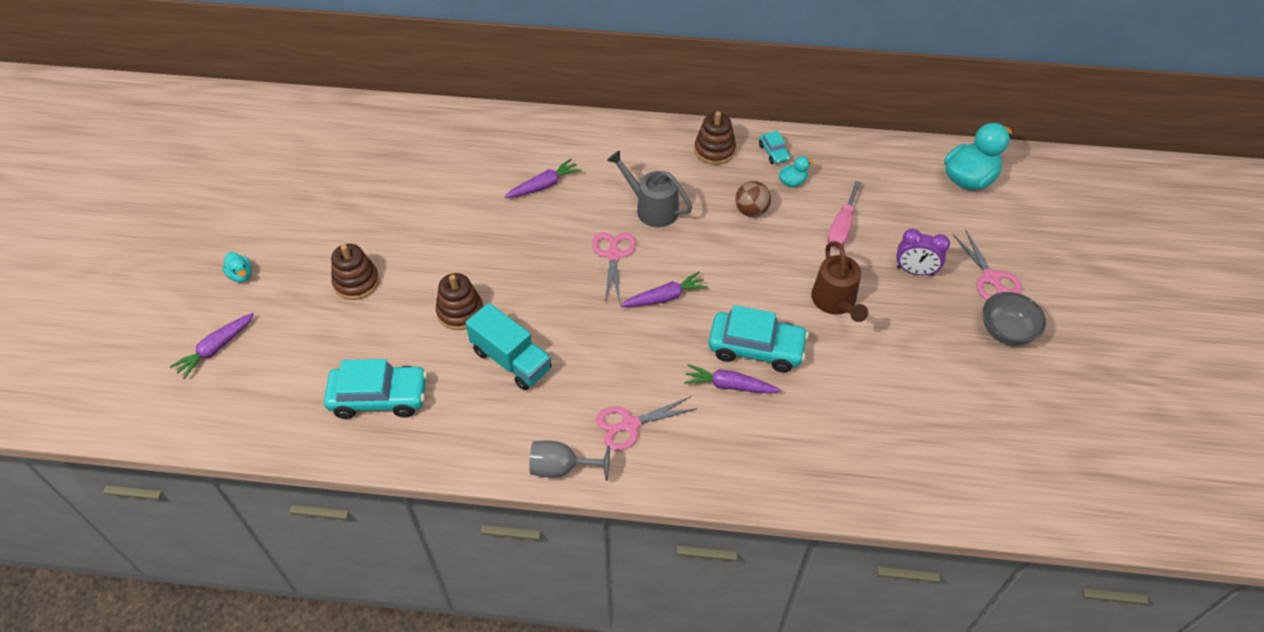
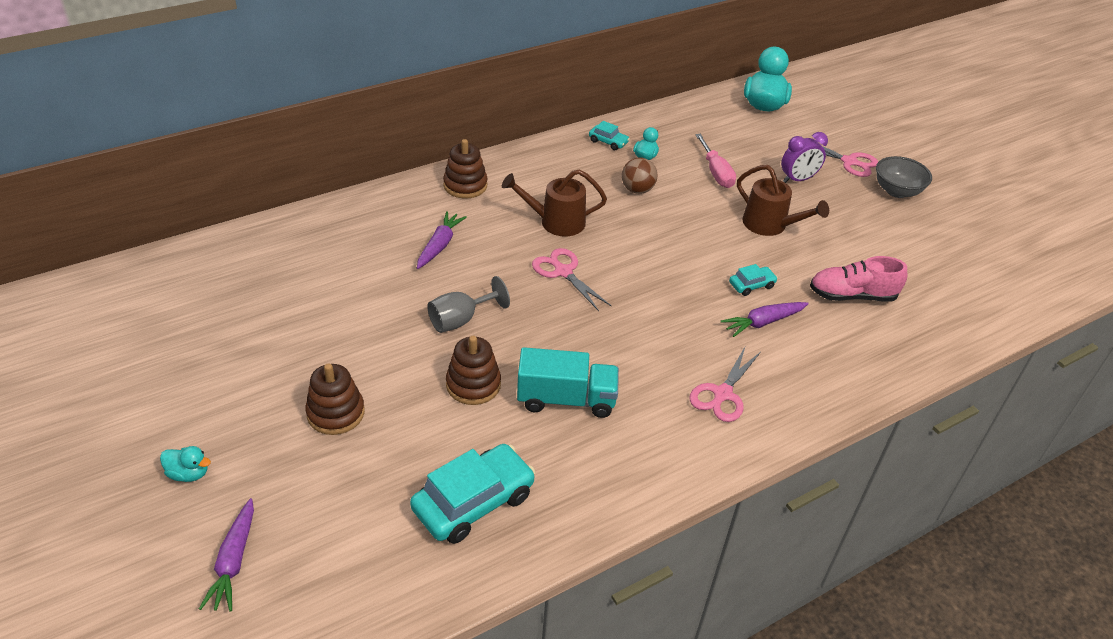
camera: 40 degrees left, 10 degrees down
(561, 468) = (706, 461): grey goblet -> grey goblet (460, 320)
(651, 208) = (555, 222): grey watering can -> brown watering can
(665, 297) = (641, 283): purple carrot -> none
(714, 150) = (560, 159): brown stacking toy -> brown stacking toy (465, 185)
(756, 348) = (751, 285): turquoise car -> turquoise car, size x0.49
(837, 406) = (852, 296): none -> pink shoe

